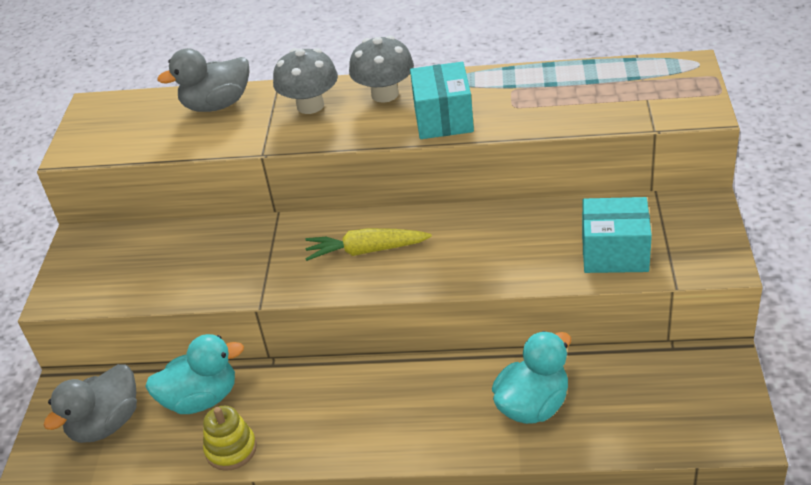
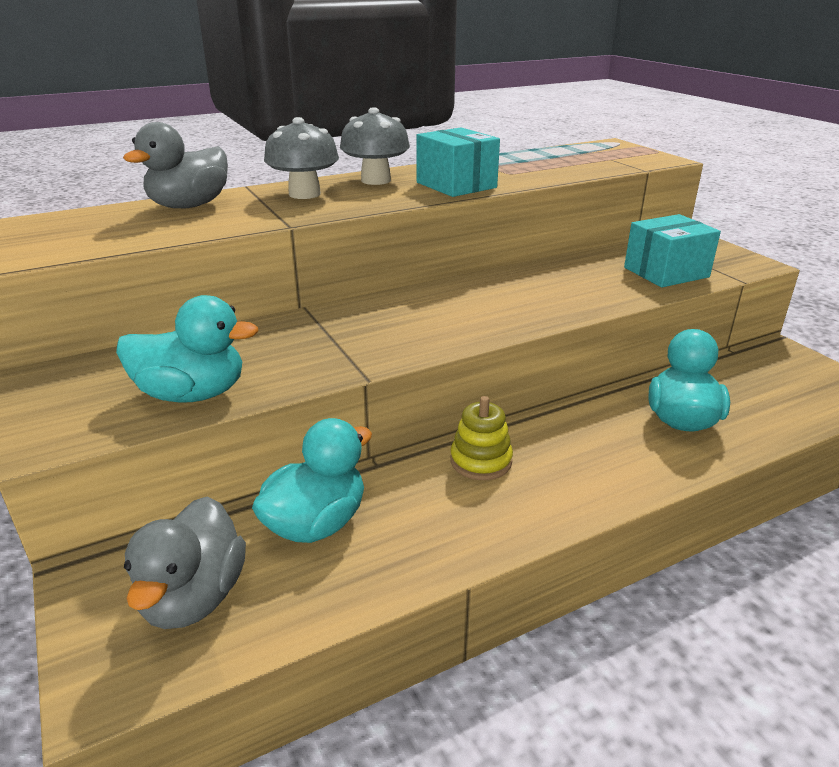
camera: 35 degrees left, 10 degrees down
(148, 284) = (192, 394): none -> turquoise duck
(231, 449) = (407, 563): yellow stacking toy -> yellow stacking toy (481, 461)
(367, 251) = (439, 313): yellow carrot -> none

